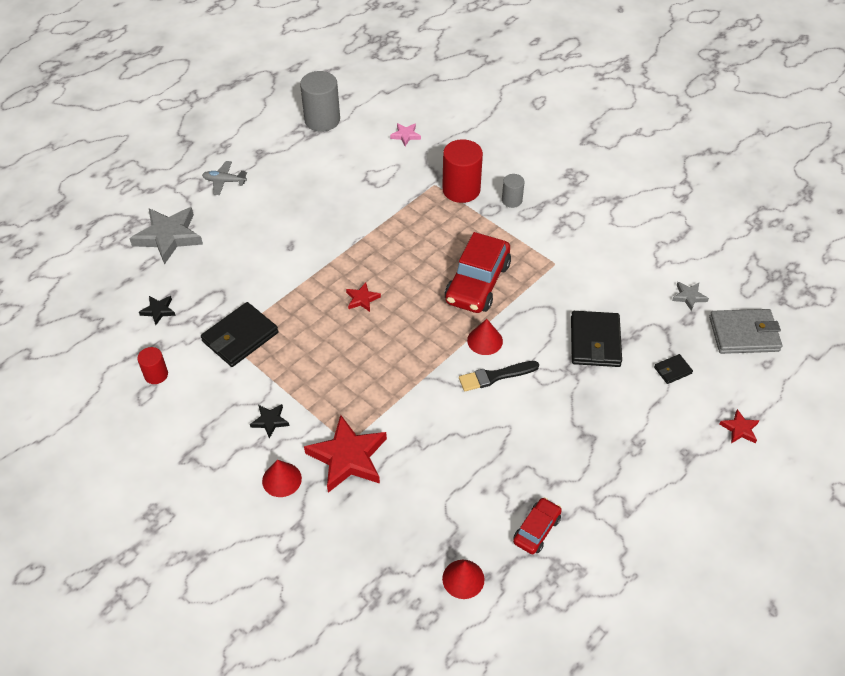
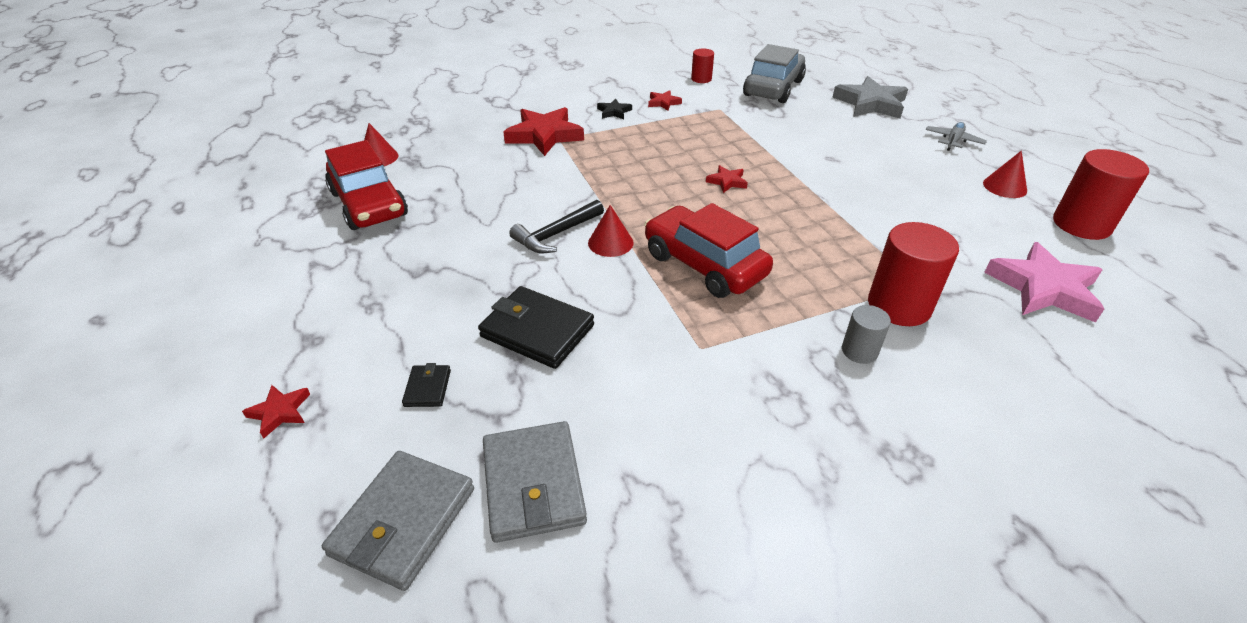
camera: 115 degrees right, 10 degrees down
(158, 311) = (773, 88): black star -> grey car
(231, 388) = (663, 103): none -> red star
(240, 337) = (718, 115): black wallet -> none
(281, 479) = (553, 107): red cone -> red cone (1004, 187)
(322, 120) = (1081, 224): grey cylinder -> red cylinder
(405, 135) = (1043, 288): pink star -> pink star, size x2.09
(495, 376) = (556, 234): black brush -> black hammer
(536, 530) = (369, 204): red car -> red car, size x1.87
(689, 297) = (533, 484): grey star -> grey wallet

